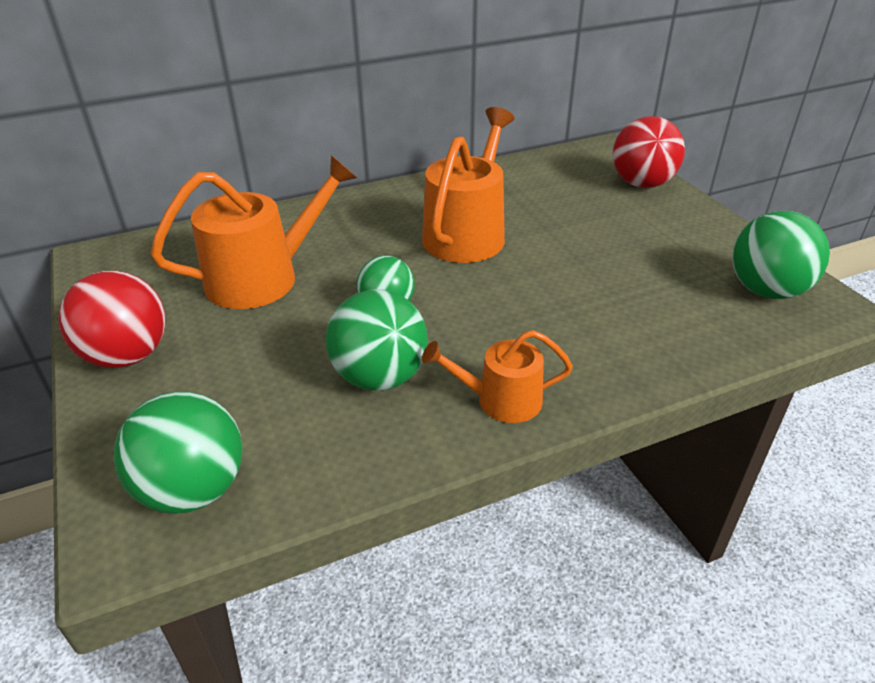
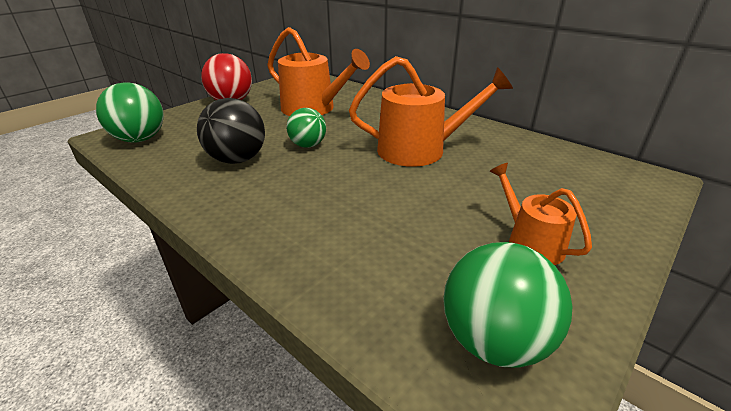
camera: 65 degrees right, 5 degrees down
(380, 377) = (238, 159): green ball -> black ball
(501, 400) = (228, 203): orange watering can -> orange watering can (530, 242)
(642, 184) = (617, 212): red ball -> none

